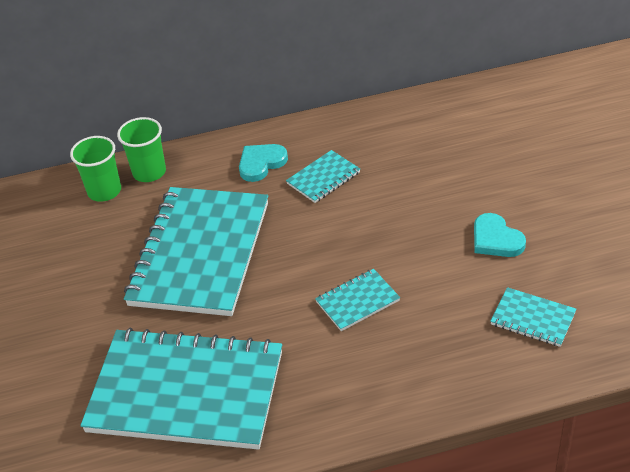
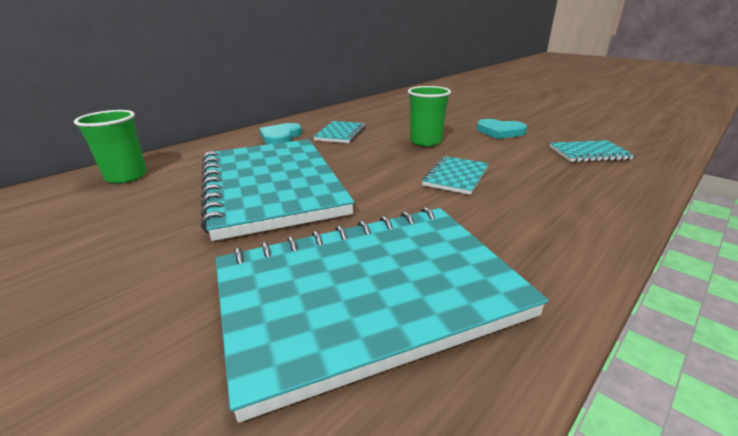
camera: 35 degrees left, 15 degrees down
(149, 172) = (173, 158): green cup -> green cup (425, 141)

